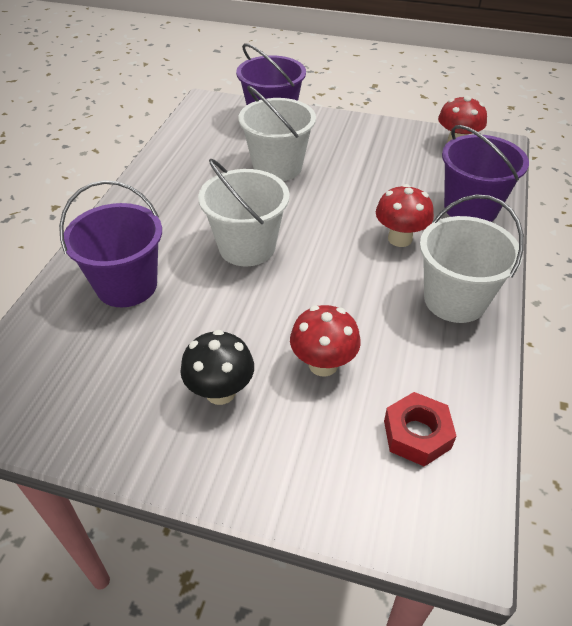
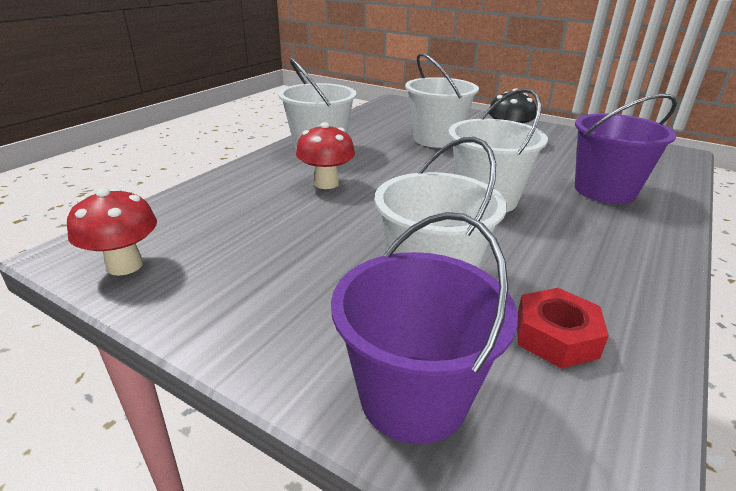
camera: 165 degrees left, 15 degrees down
(323, 364) = (436, 139): red mushroom -> white bucket
(417, 434) = (394, 117): red nut -> red nut (556, 336)
(470, 208) = (225, 194): purple bucket -> none

